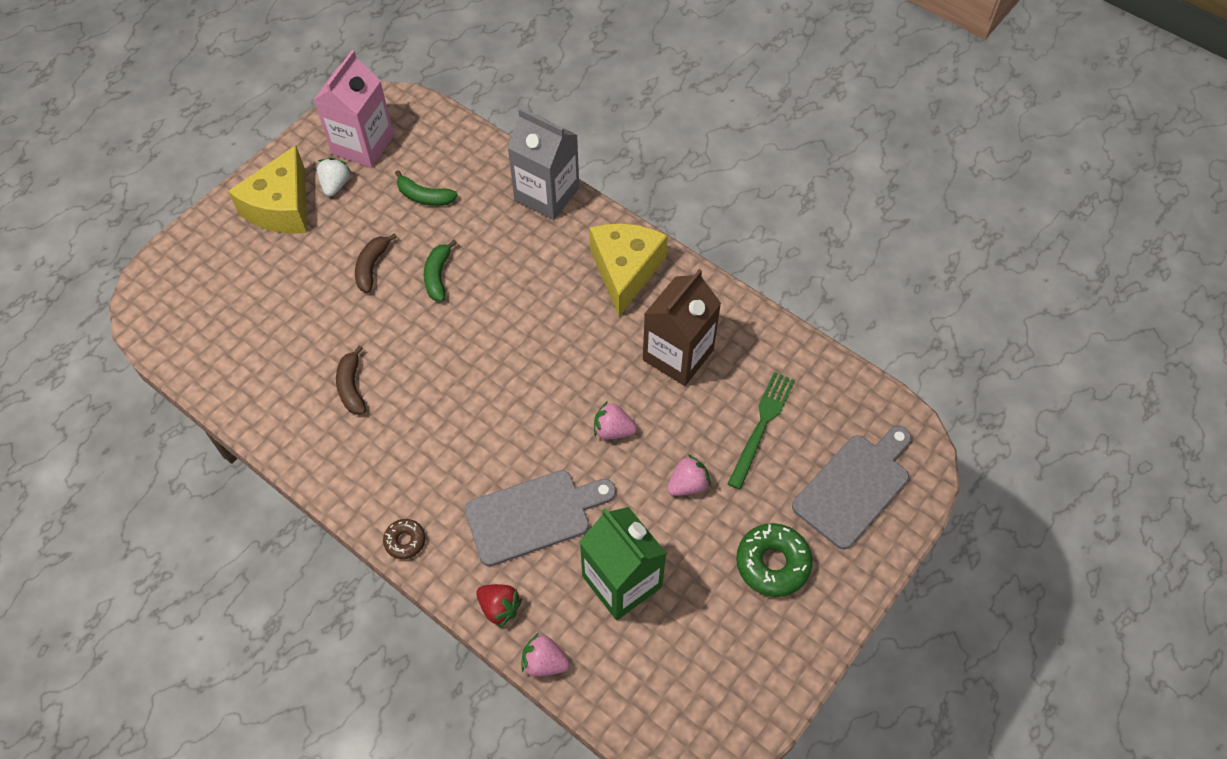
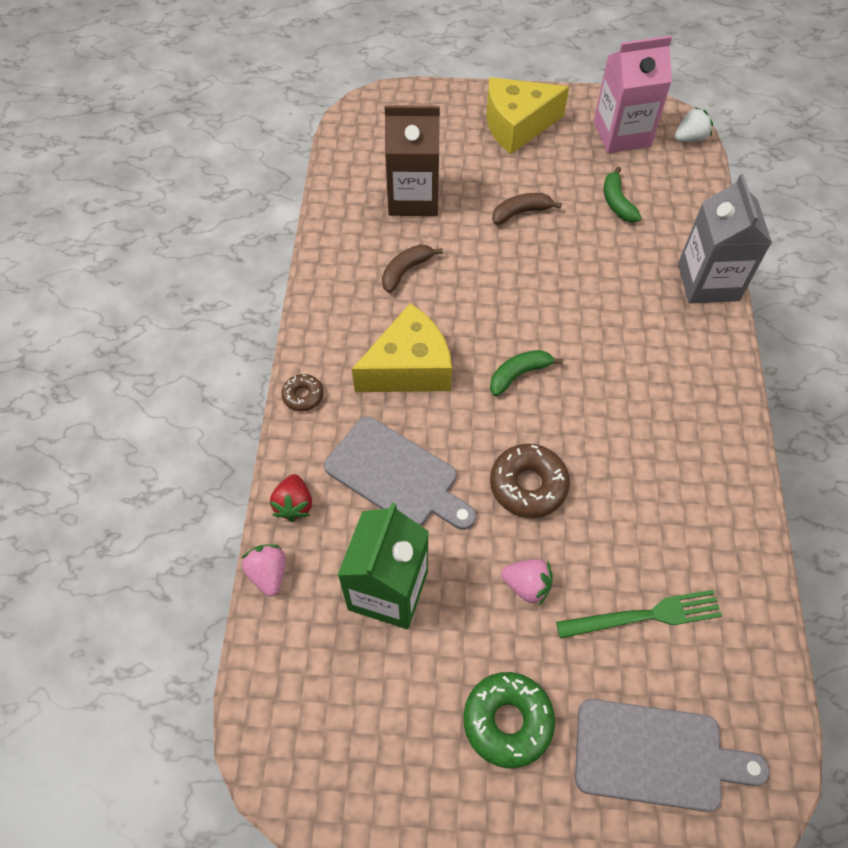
camera: 55 degrees right, 0 degrees up
(335, 185) = (569, 142): white strawberry -> white strawberry (690, 138)
(438, 276) = (555, 260): green banana -> green banana (519, 374)
(613, 430) = (528, 485): pink strawberry -> brown donut
(625, 271) = (694, 391): yellow cheese -> yellow cheese (409, 368)
(678, 355) = (651, 490): brown carton -> brown carton (413, 198)

